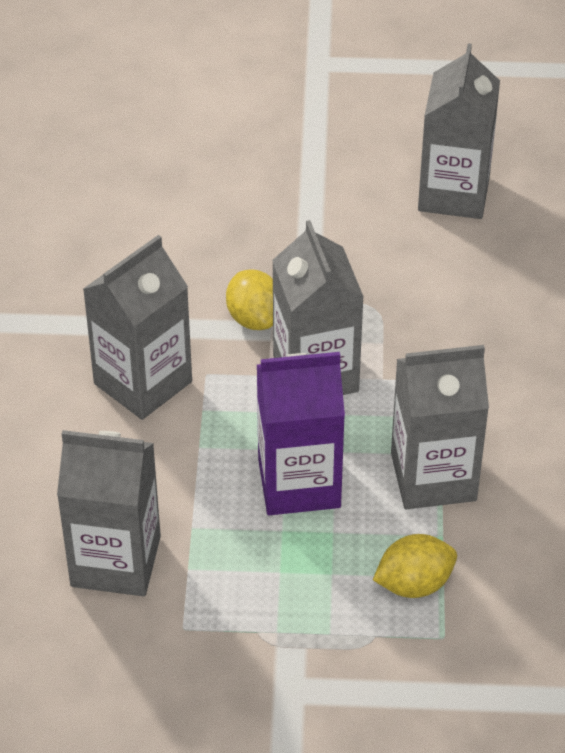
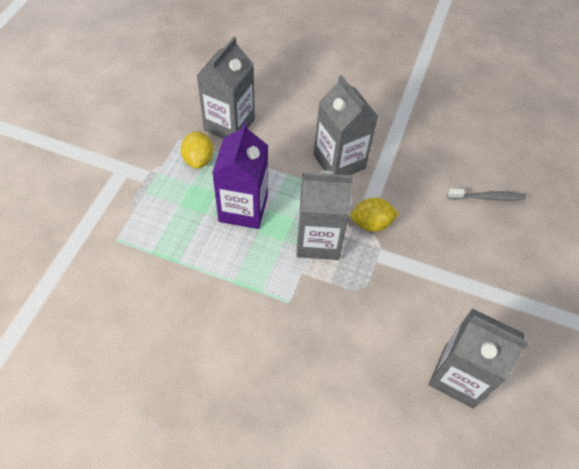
camera: 105 degrees right, 10 degrees up
(143, 197) = (487, 197): none -> grey toothbrush
(414, 584) = (154, 238): yellow lemon -> yellow lemon (198, 159)
(433, 477) = (219, 273): grey carton -> none

